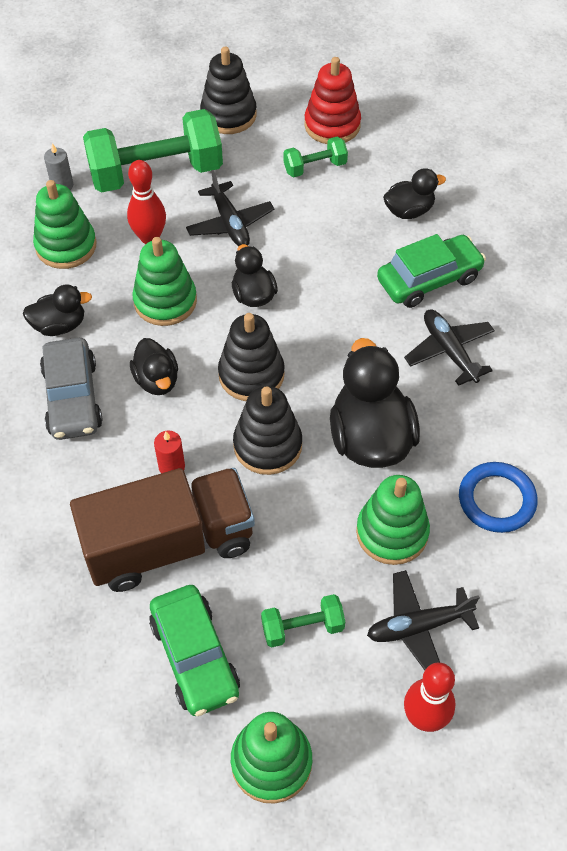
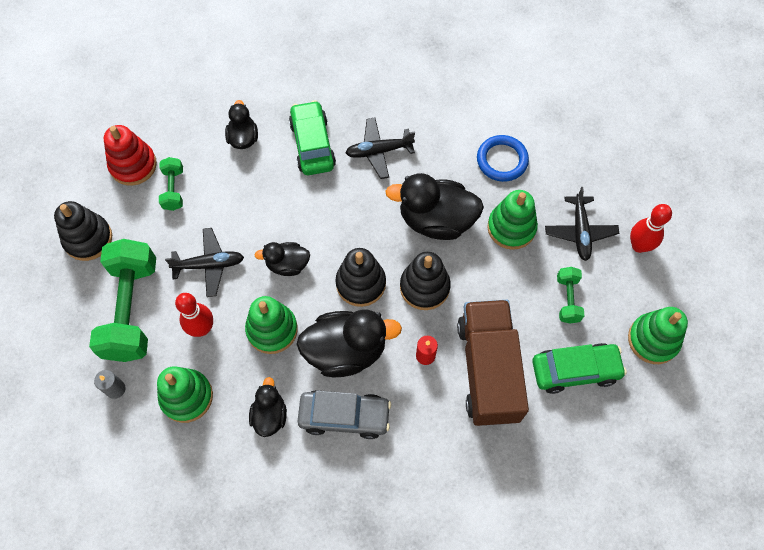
camera: 75 degrees left, 10 degrees up
(157, 380) = (346, 351): black duck -> black duck, size x1.81

